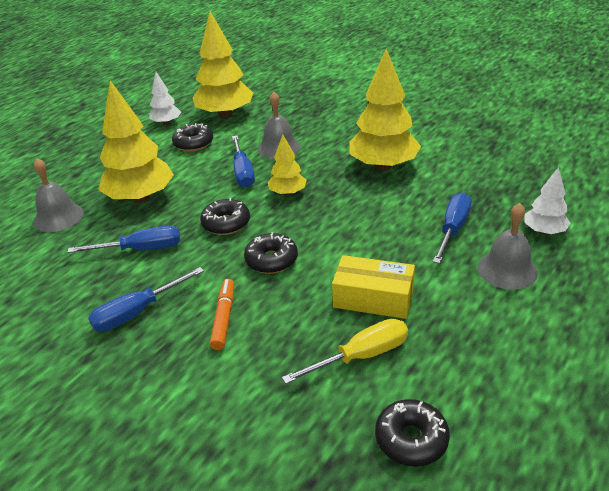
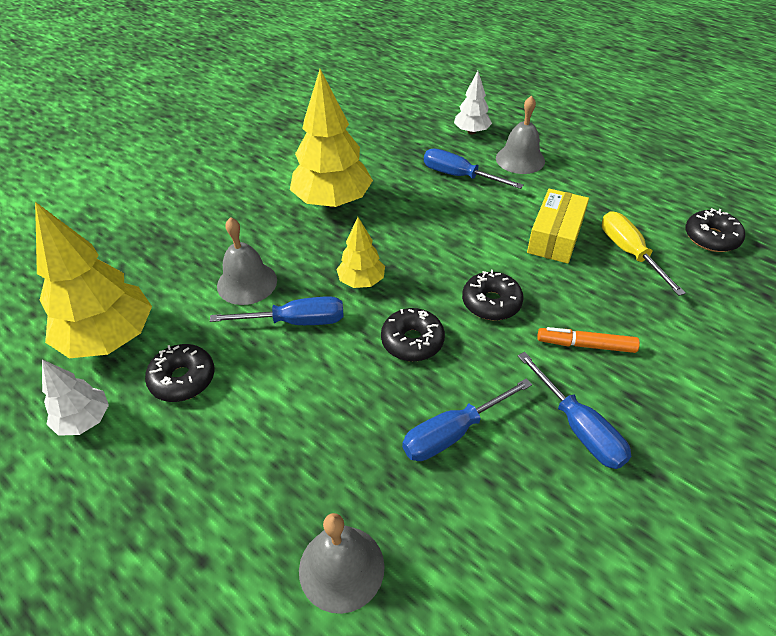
camera: 85 degrees left, 10 degrees up
(141, 198) = (321, 443): yellow tree -> none
(141, 249) = (453, 433): blue screwdriver -> blue screwdriver turned 120 degrees counterclockwise

